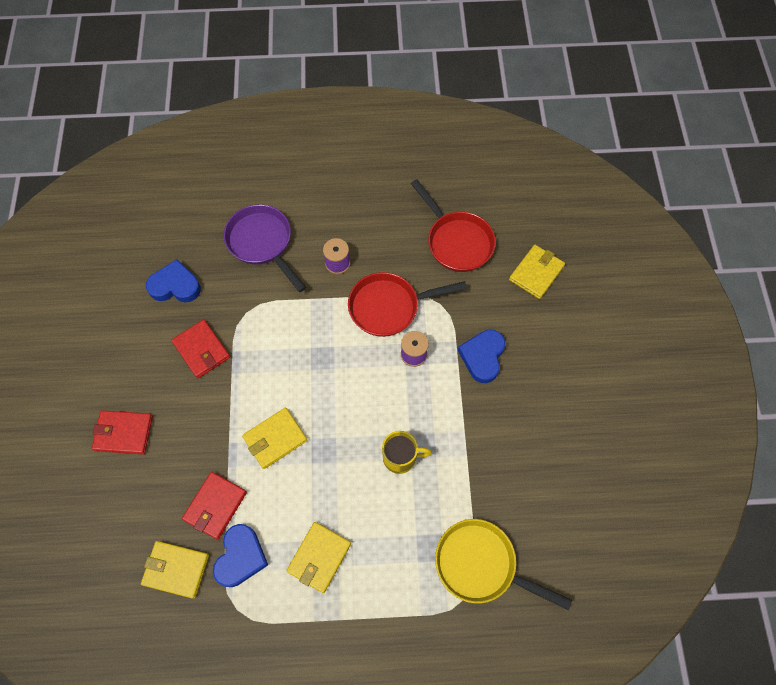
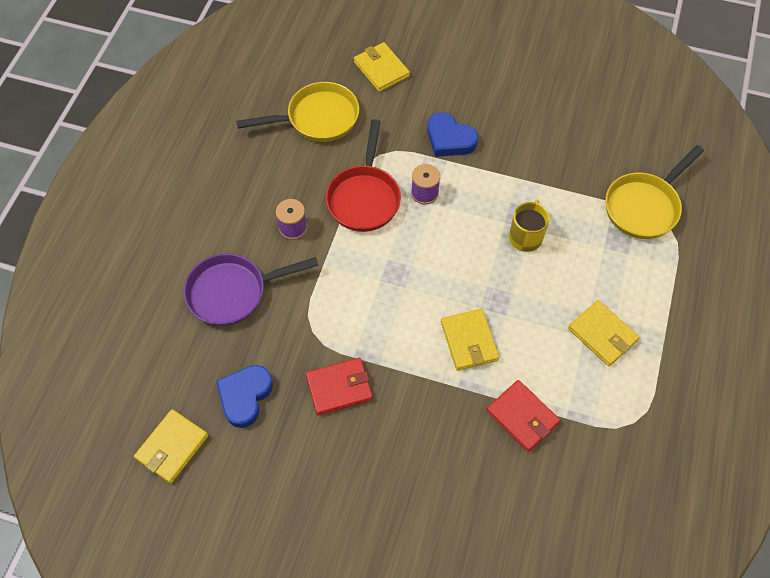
camera: 70 degrees left, 5 degrees down
(124, 433) = (408, 494): red wallet -> none
(176, 569) = (578, 472): yellow wallet -> yellow wallet (172, 447)
(241, 557) = (582, 405): blue heart -> none
(456, 241) = (317, 118): red pan -> yellow pan

